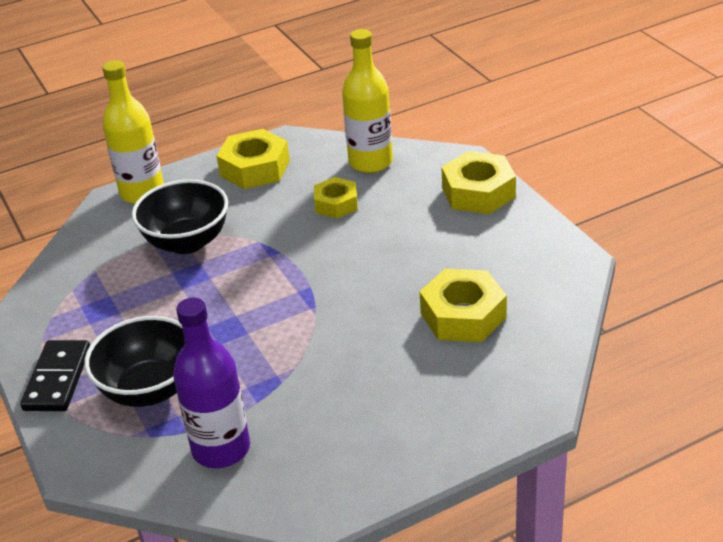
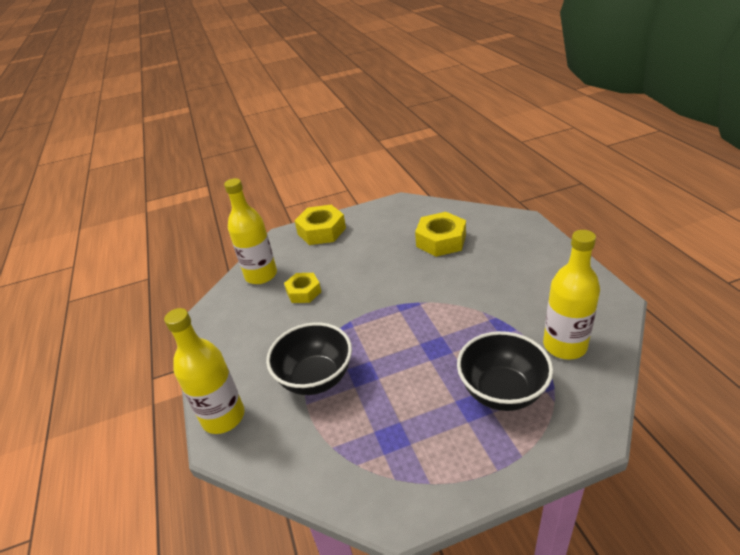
camera: 80 degrees left, 0 degrees up
(57, 379) = (485, 462): black domino -> none
(221, 449) = (564, 346): purple bottle -> yellow bottle
(255, 168) = (231, 338): yellow nut -> none

